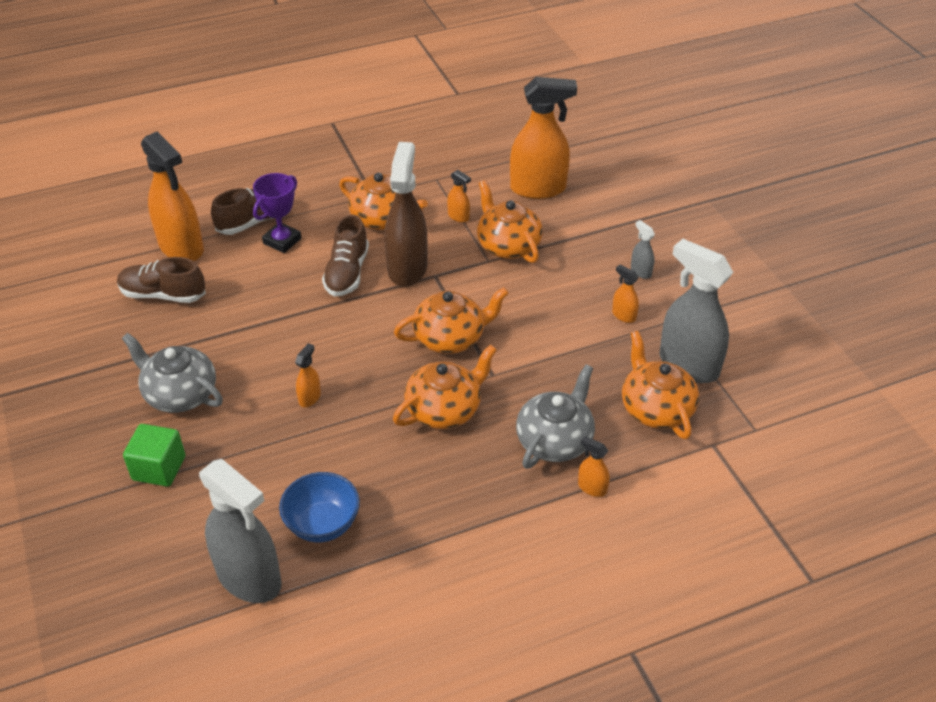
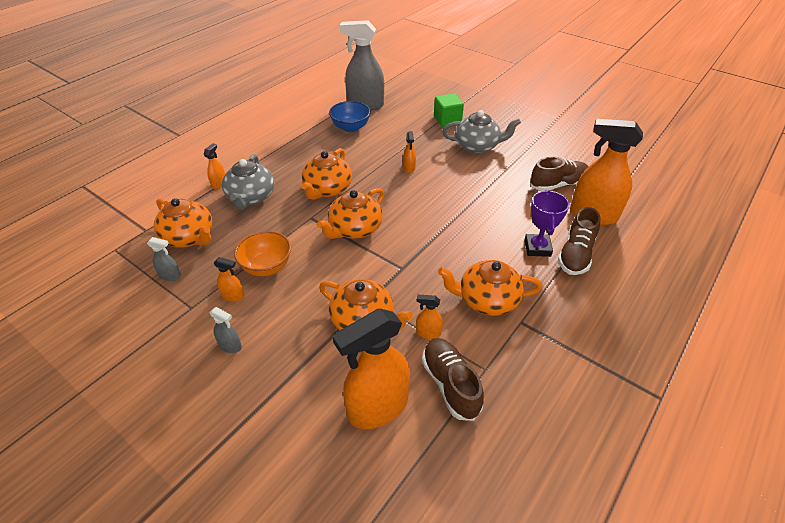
camera: 150 degrees right, 0 degrees up
(347, 273) = (465, 244): brown shoe -> brown shoe (450, 384)
(407, 268) = (427, 265): brown spray bottle -> none
(575, 332) = (267, 267): none -> orange bowl
(592, 487) = (219, 183): orange spray bottle -> orange spray bottle turned 75 degrees counterclockwise
(688, 365) = (170, 276): grey spray bottle -> grey spray bottle, size x0.43

